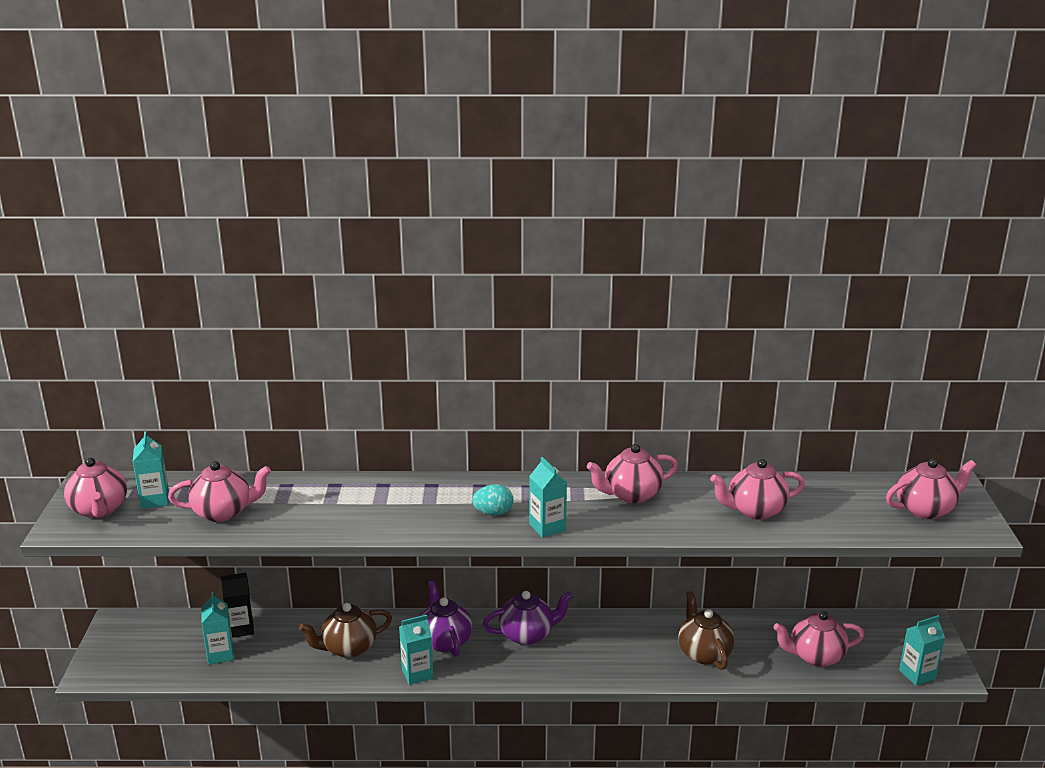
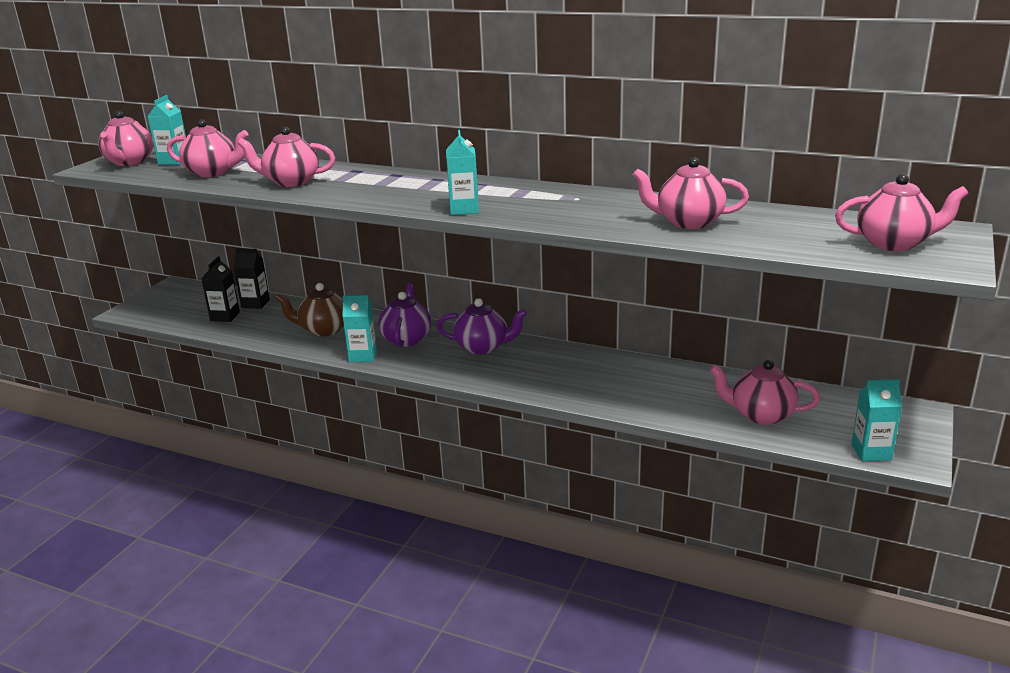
camera: 25 degrees right, 0 degrees up
(220, 654) = (225, 316): turquoise carton -> black carton
(493, 513) = (427, 196): turquoise egg -> none
(631, 495) = (571, 199): pink teapot -> pink teapot (291, 182)
(704, 653) = (641, 390): brown teapot -> none

